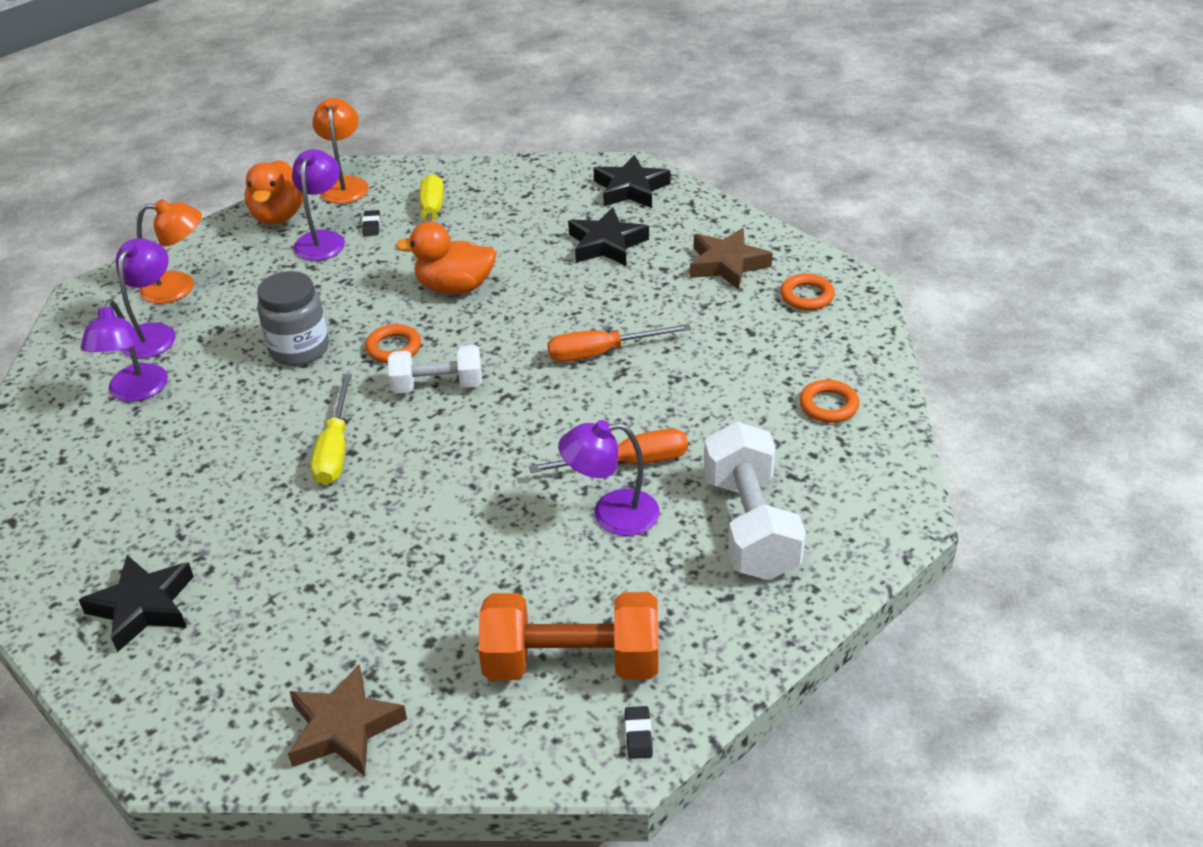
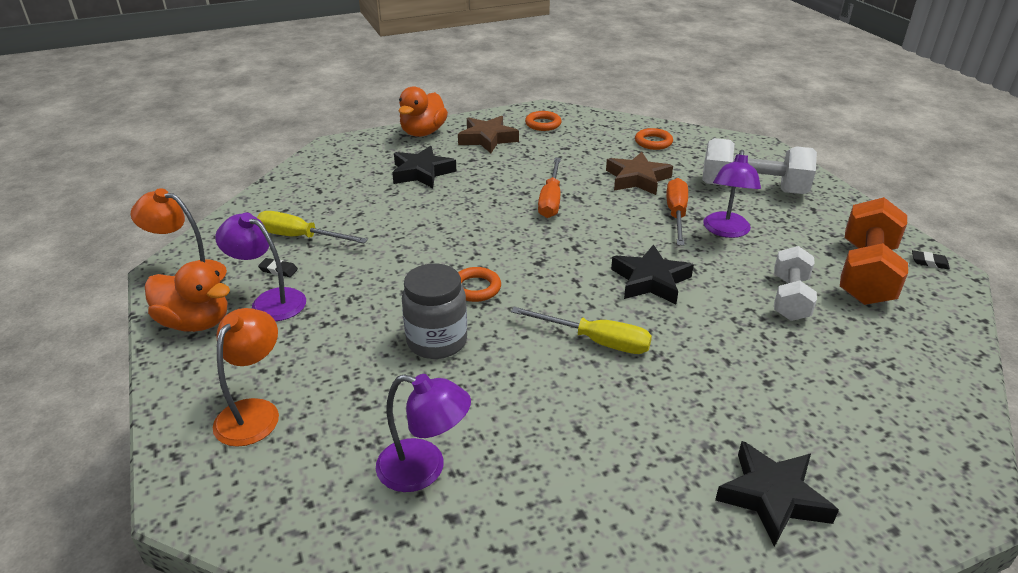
camera: 70 degrees left, 5 degrees down
(153, 333) = (325, 443): purple lamp -> none
(344, 728) = (928, 386): brown star -> brown star (637, 179)
(437, 386) = (542, 275): white dumbbell -> white dumbbell (790, 298)
(455, 287) = (416, 244): orange duck -> orange duck (423, 132)
(631, 189) = (362, 150): black star -> black star (650, 280)

